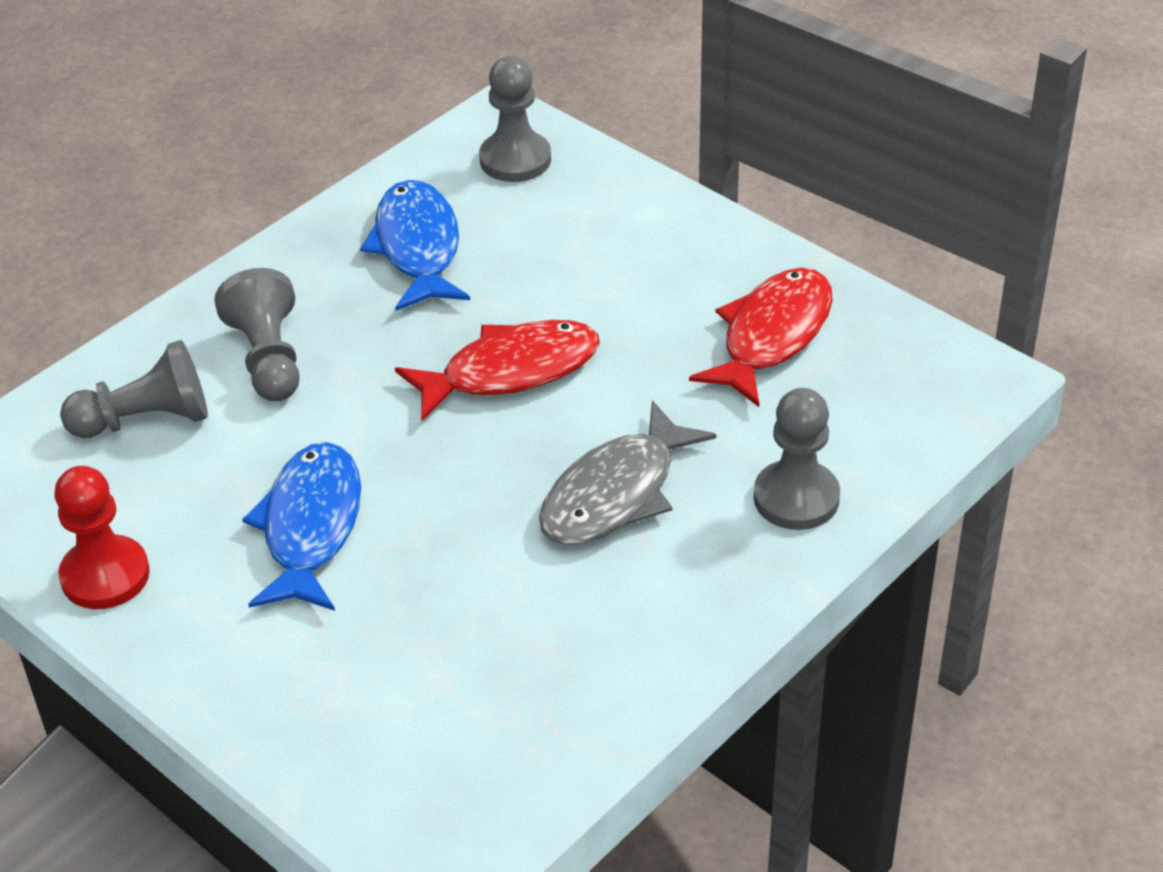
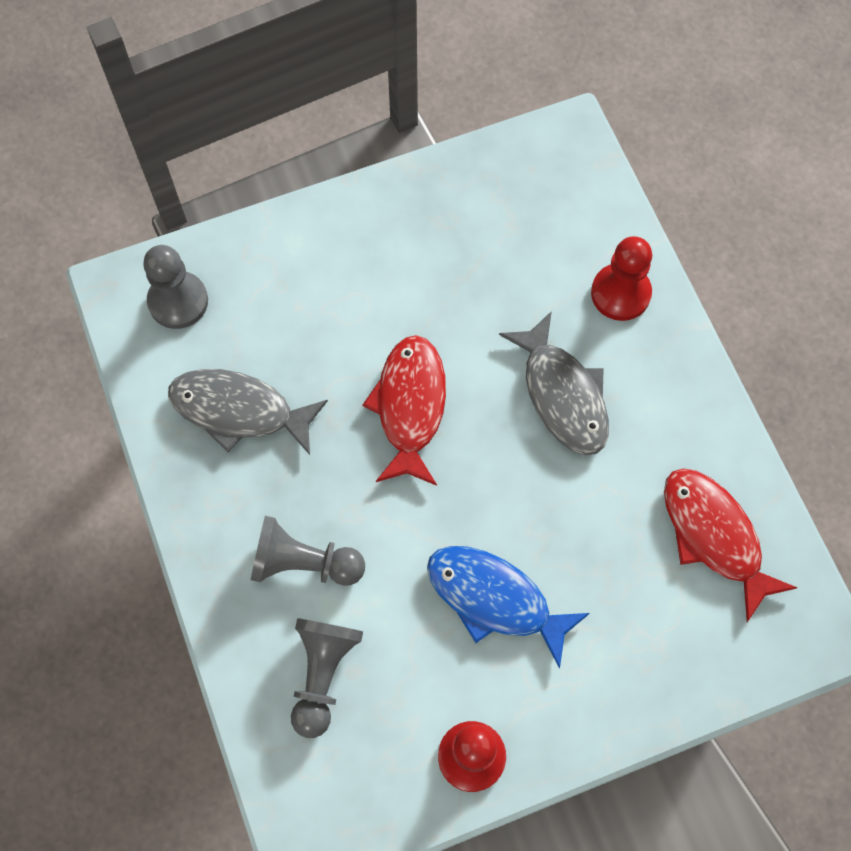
camera: 65 degrees left, 25 degrees up
(418, 247) = (239, 411): blue fish -> grey fish
(772, 336) = (466, 232): red fish -> red fish (714, 536)
(796, 498) = (620, 293): grey pawn -> red pawn

